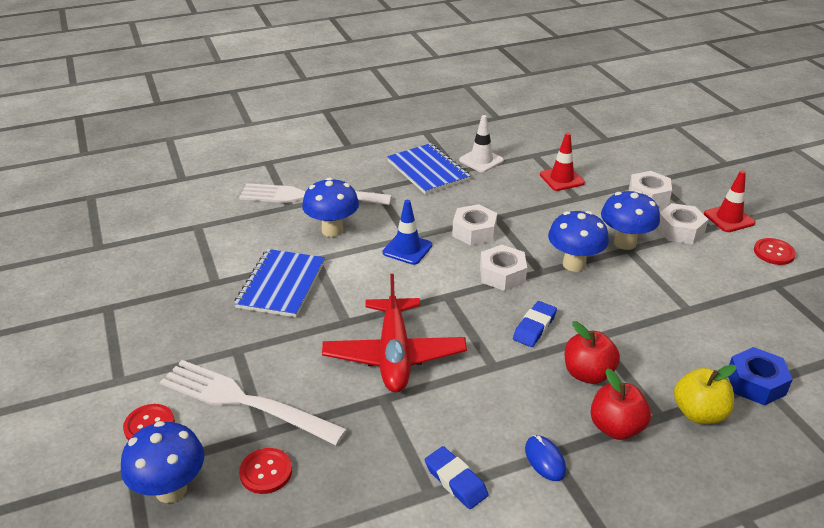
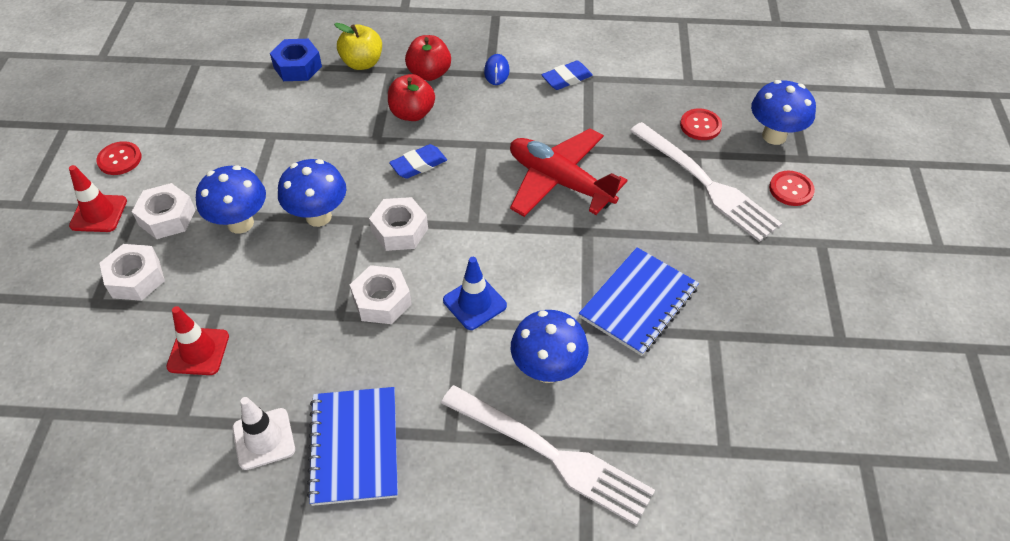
camera: 155 degrees left, 15 degrees up
(394, 355) = (559, 182): red plane -> red plane turned 75 degrees counterclockwise
(456, 481) = (566, 79): blue eraser -> blue eraser turned 75 degrees clockwise

